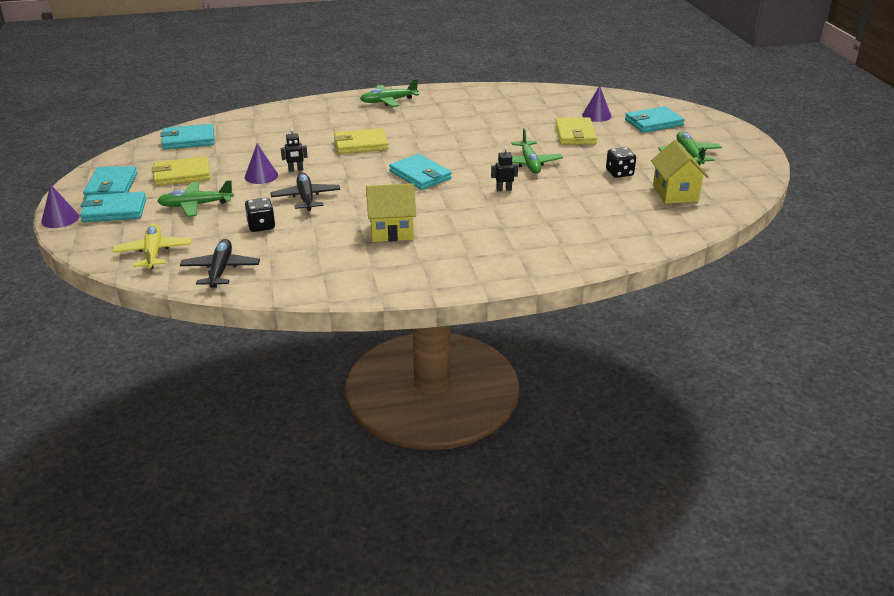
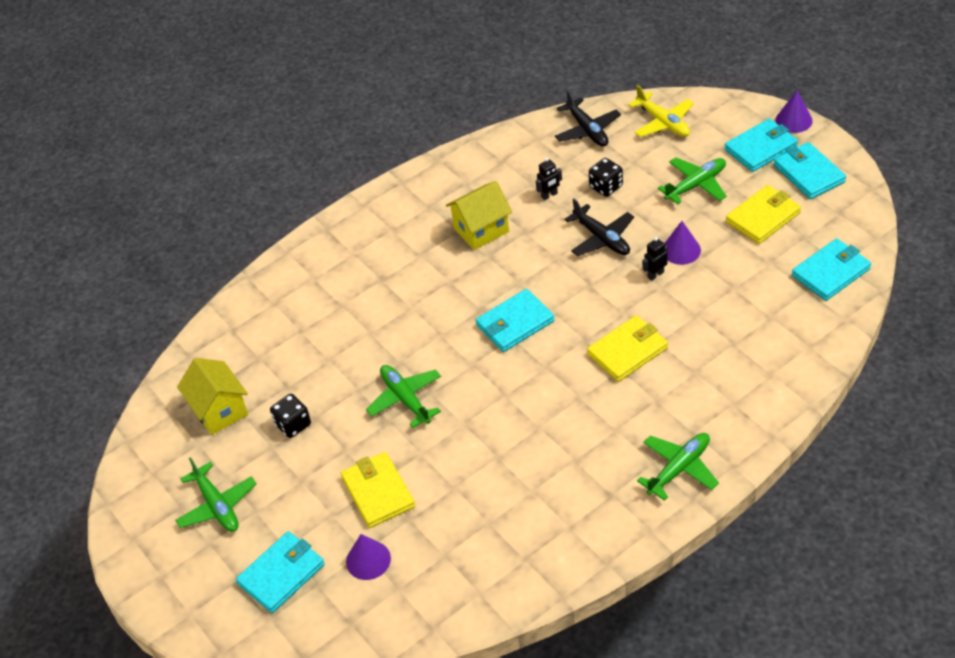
camera: 160 degrees right, 15 degrees up
(420, 175) = (515, 323): turquoise wallet -> turquoise wallet turned 60 degrees counterclockwise
(504, 189) = (410, 337): black robot -> black robot (549, 195)

